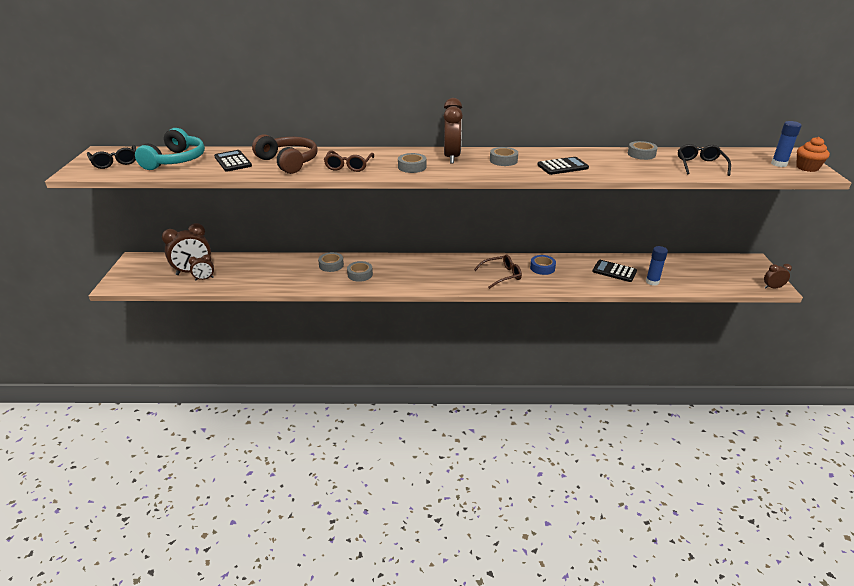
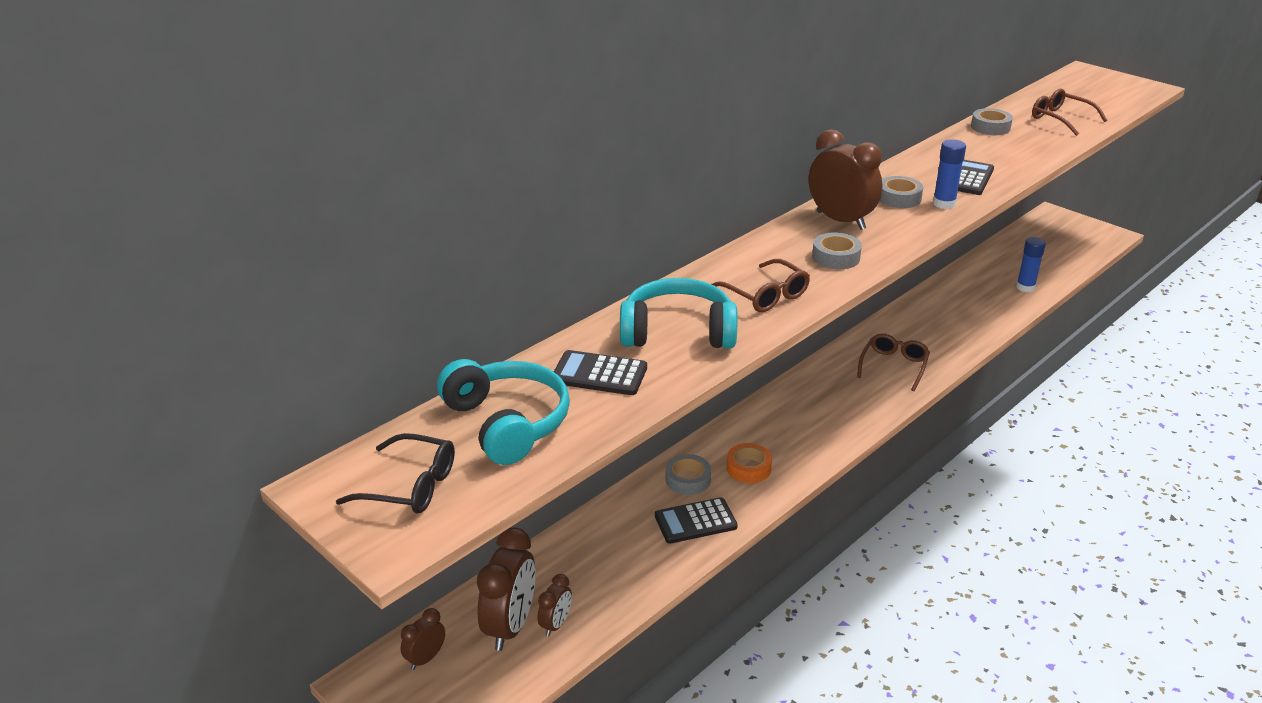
camera: 45 degrees left, 0 degrees up
(288, 162) = (678, 332): brown headphones -> turquoise headphones
(360, 274) = (748, 468): grey tape -> orange tape
(542, 268) = (912, 331): blue tape -> none
(614, 271) = (977, 295): black calculator -> black calculator (695, 521)
(700, 165) = (1061, 119): black glasses -> brown glasses
(772, 287) = (1112, 237): brown clock -> brown clock (426, 658)
(779, 164) = (1105, 89): blue glue stick -> blue glue stick (944, 204)
(807, 168) = (1130, 85): orange cupcake -> none

